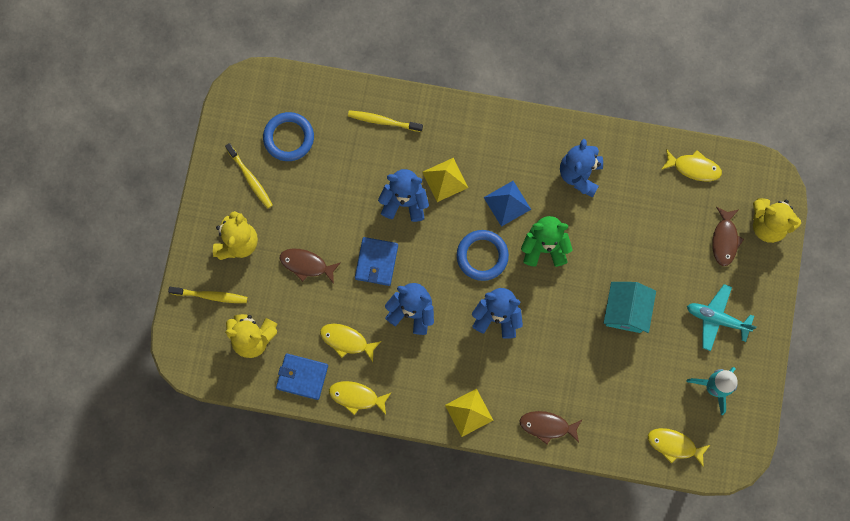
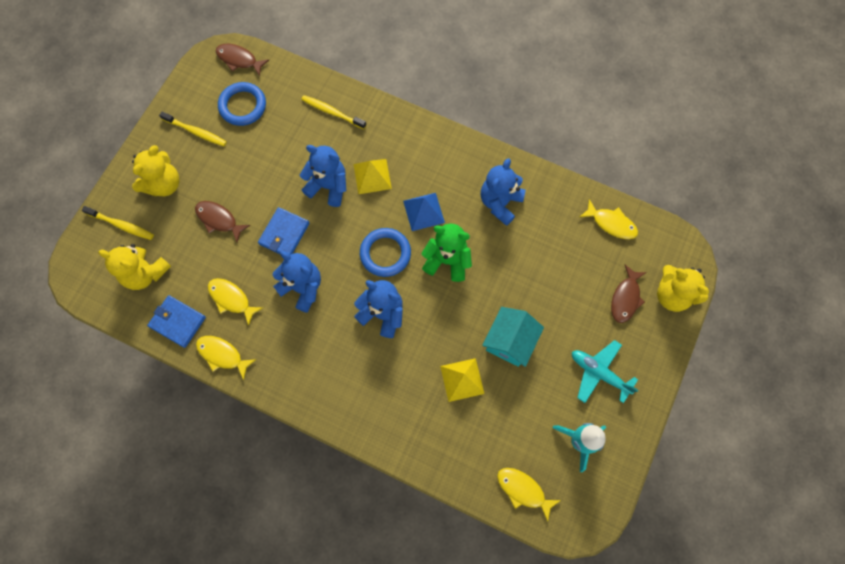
camera: 15 degrees right, 5 degrees down
(250, 178) = (196, 132): yellow toothbrush -> yellow toothbrush turned 45 degrees counterclockwise
(469, 412) = (325, 400): yellow pyramid -> yellow pyramid (462, 379)
(547, 426) = (399, 435): brown fish -> brown fish (239, 60)

